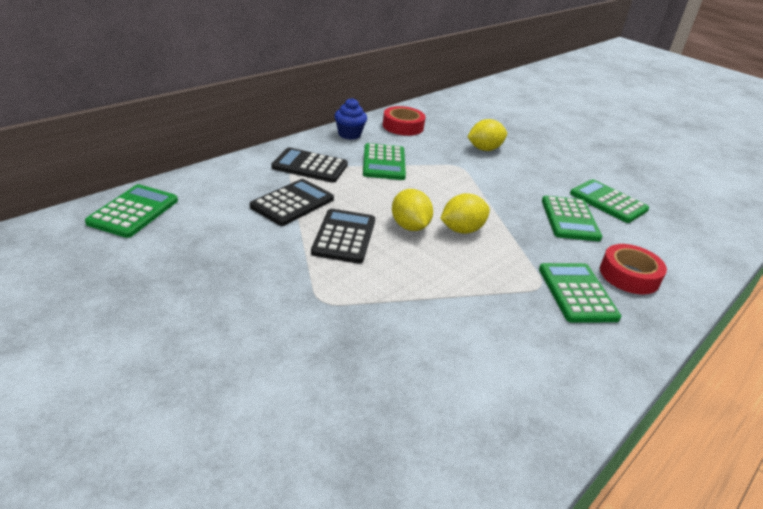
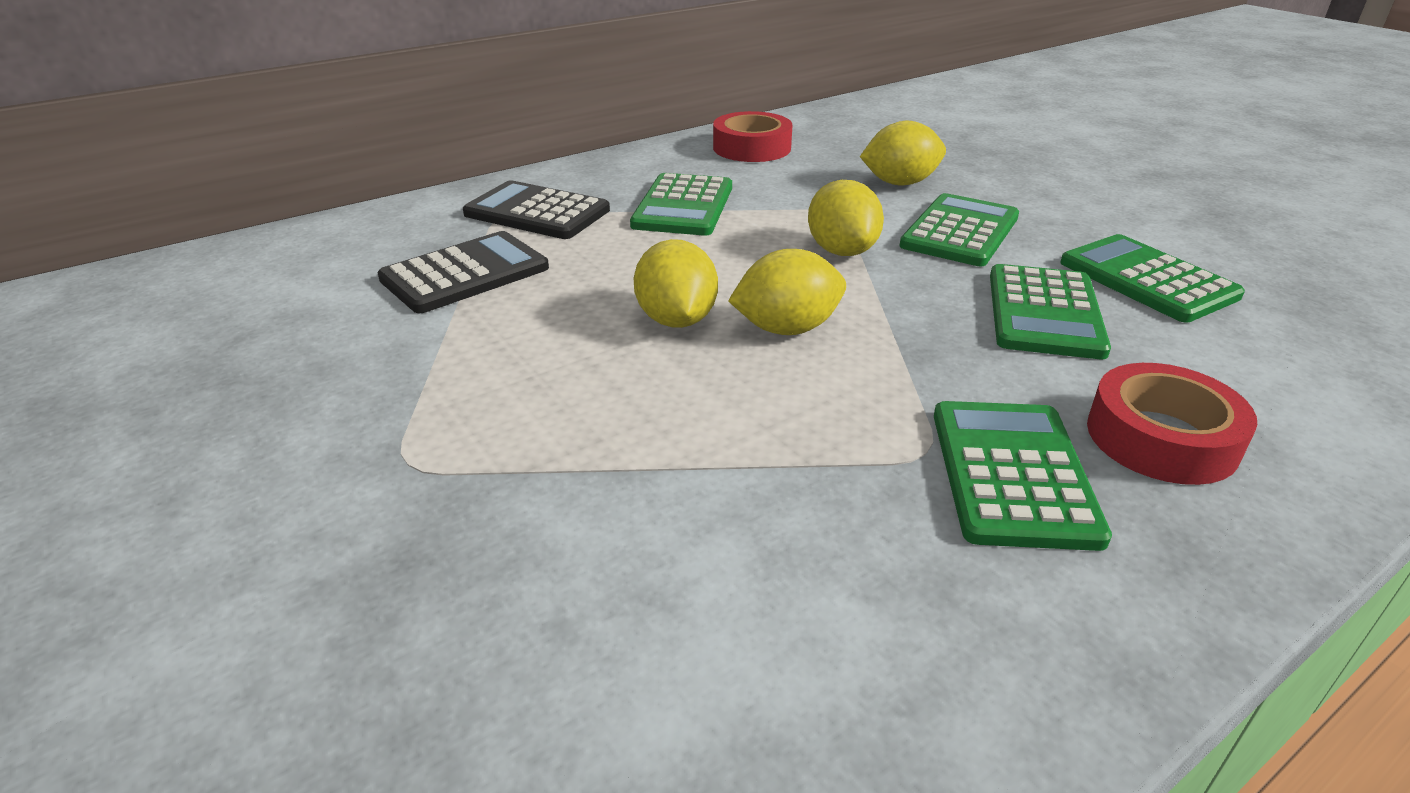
camera: 15 degrees right, 0 degrees up
(133, 211) = (167, 284): green calculator -> green calculator (960, 231)
(344, 236) = (530, 336): black calculator -> none
(349, 134) = (642, 161): blue cupcake -> none
(471, 188) = (841, 251): none -> yellow lemon

